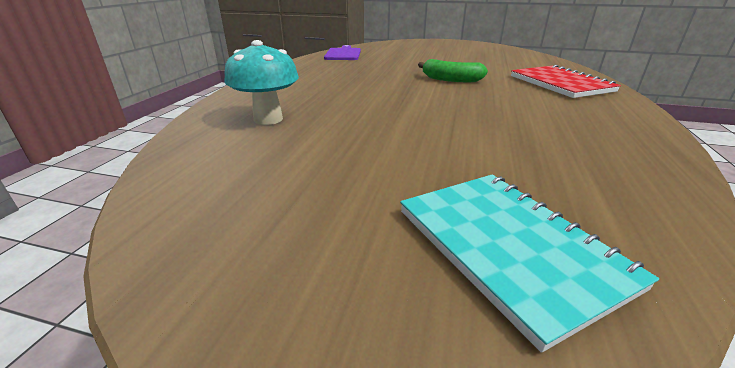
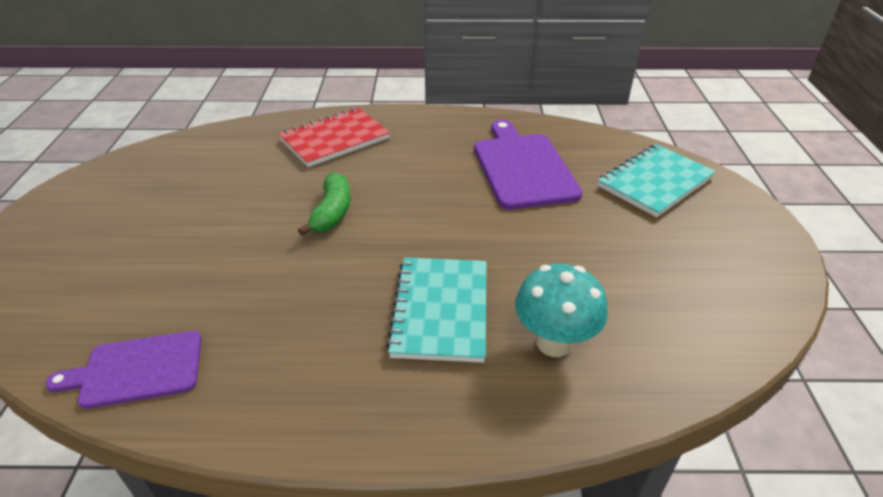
camera: 105 degrees left, 10 degrees up
(331, 96) = (440, 310): none -> turquoise notebook
(532, 147) = (523, 167): none -> purple cutting board

